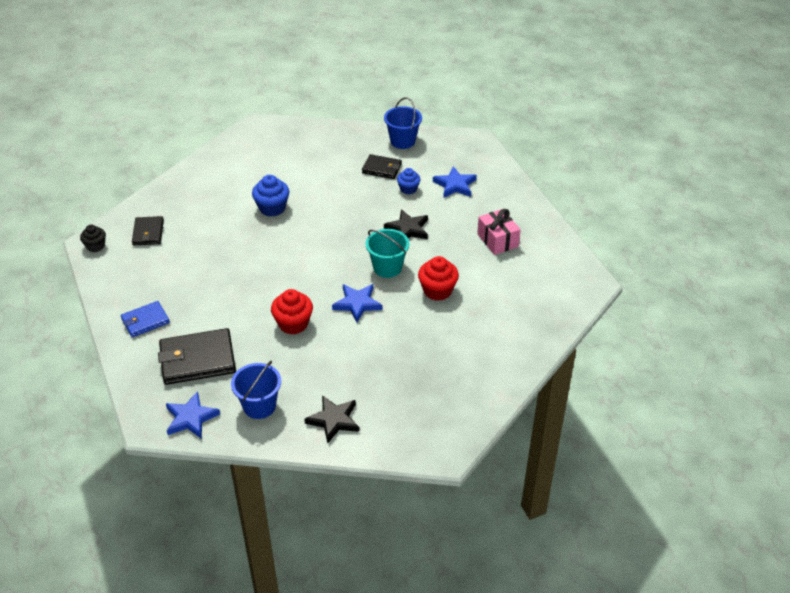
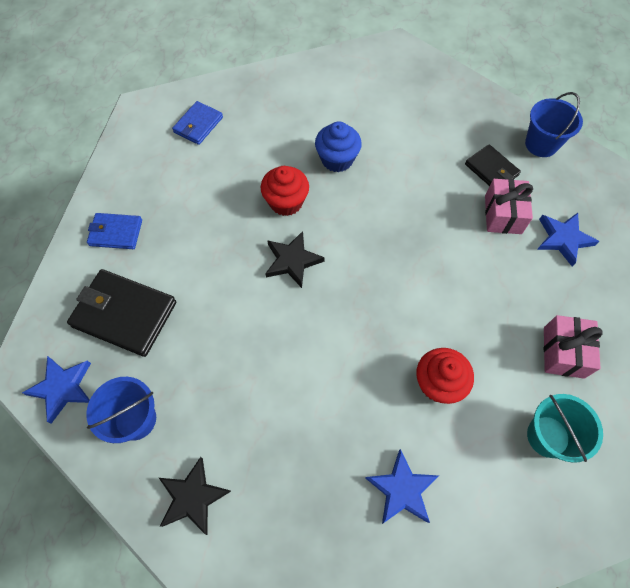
camera: 35 degrees right, 20 degrees up
(95, 246) = (141, 115): black cupcake -> none
(148, 233) = (198, 125): black wallet -> blue wallet
(293, 324) = (249, 328): red cupcake -> red cupcake (286, 202)
(357, 304) = (334, 344): blue star -> blue star (402, 489)
(387, 267) = (403, 313): turquoise bucket -> turquoise bucket (548, 436)
(408, 189) = (503, 214): blue cupcake -> pink gift
(408, 229) = (464, 271): black star -> black star (292, 261)

